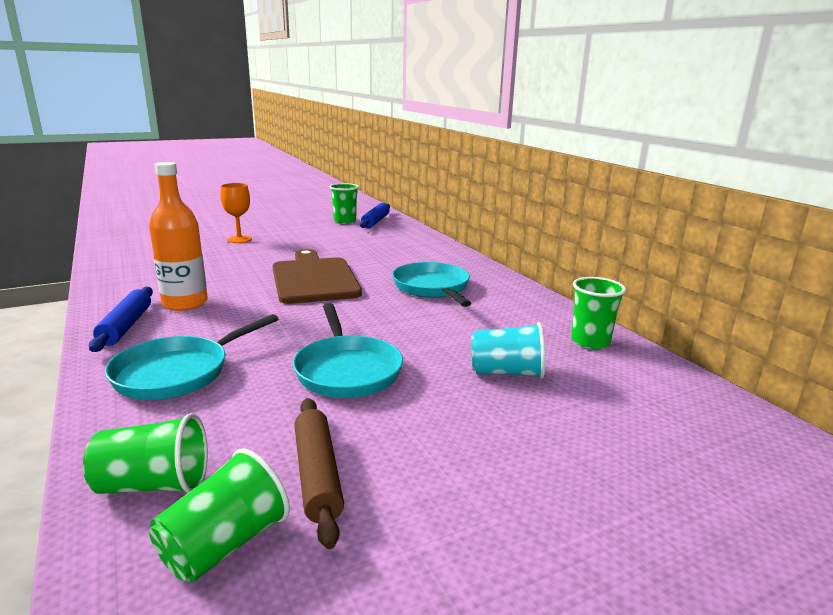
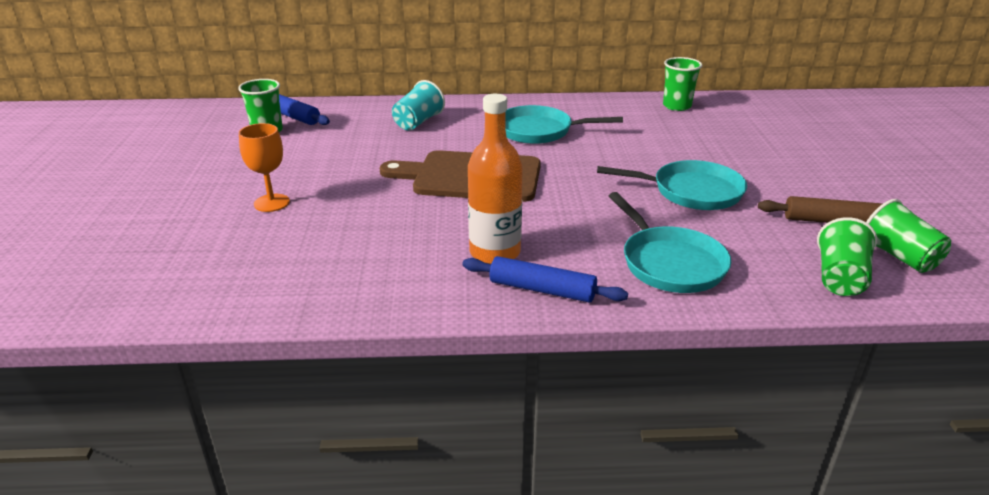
camera: 65 degrees left, 10 degrees up
(506, 373) = (714, 141): turquoise cup -> turquoise cup (418, 122)

